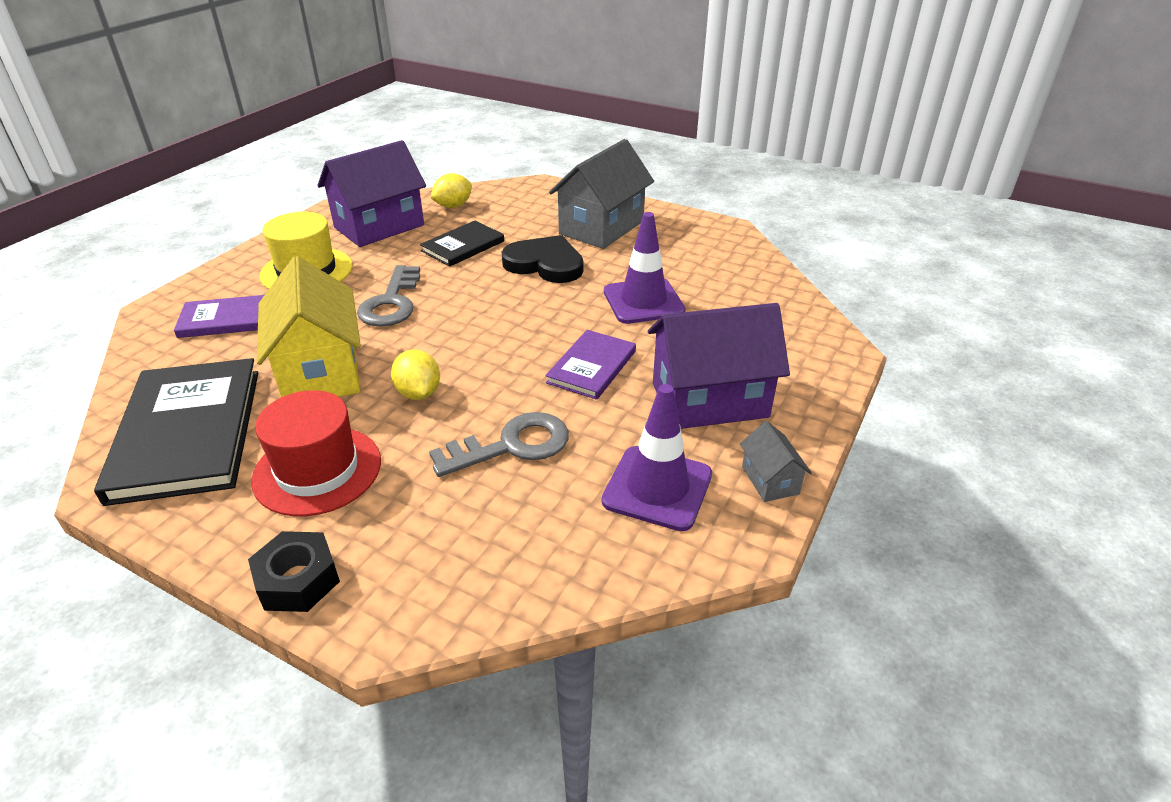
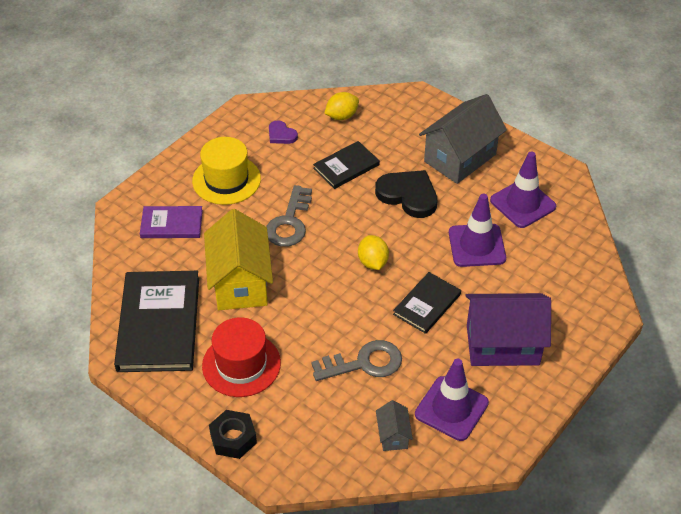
camera: 10 degrees right, 10 degrees up
(379, 226) = (281, 135): purple house -> purple heart
(418, 393) = (306, 311): yellow lemon -> yellow lemon (373, 262)
(591, 367) = (427, 304): purple book -> black book
(688, 259) = (522, 203): none -> purple traffic cone
(770, 480) = (524, 413): grey house -> grey house (393, 435)

